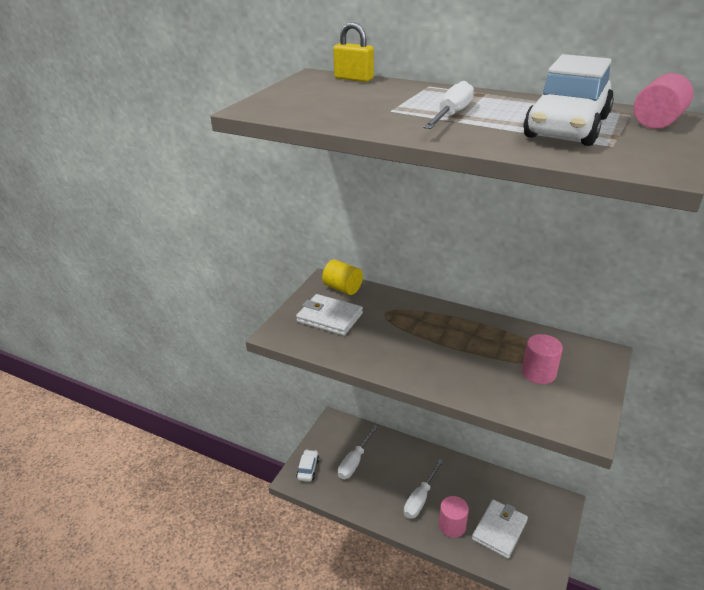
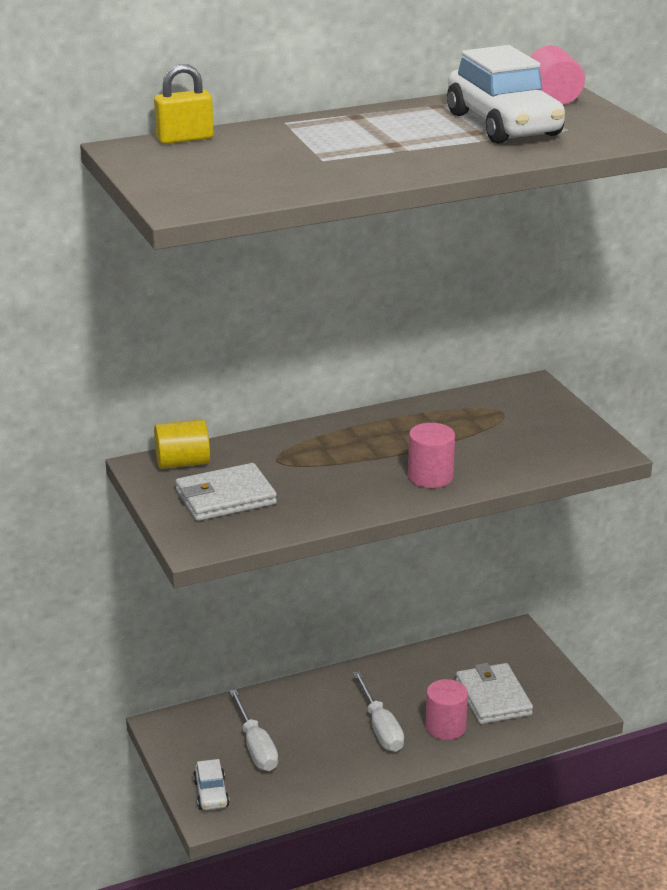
camera: 50 degrees left, 5 degrees down
(308, 469) = (211, 794): white car -> white car turned 150 degrees counterclockwise
(451, 115) = (389, 145): white screwdriver -> none
(538, 373) = (507, 431): pink cylinder -> pink cylinder (430, 477)

